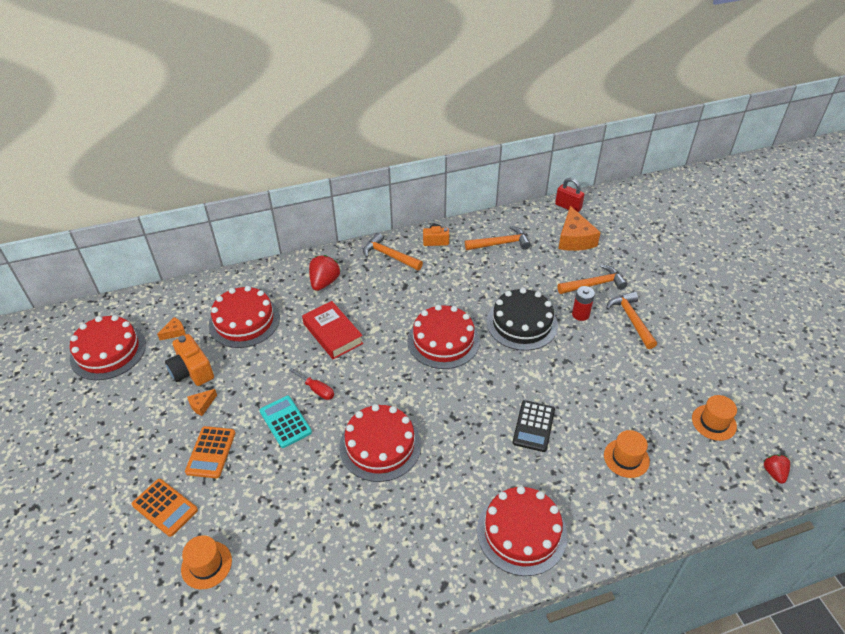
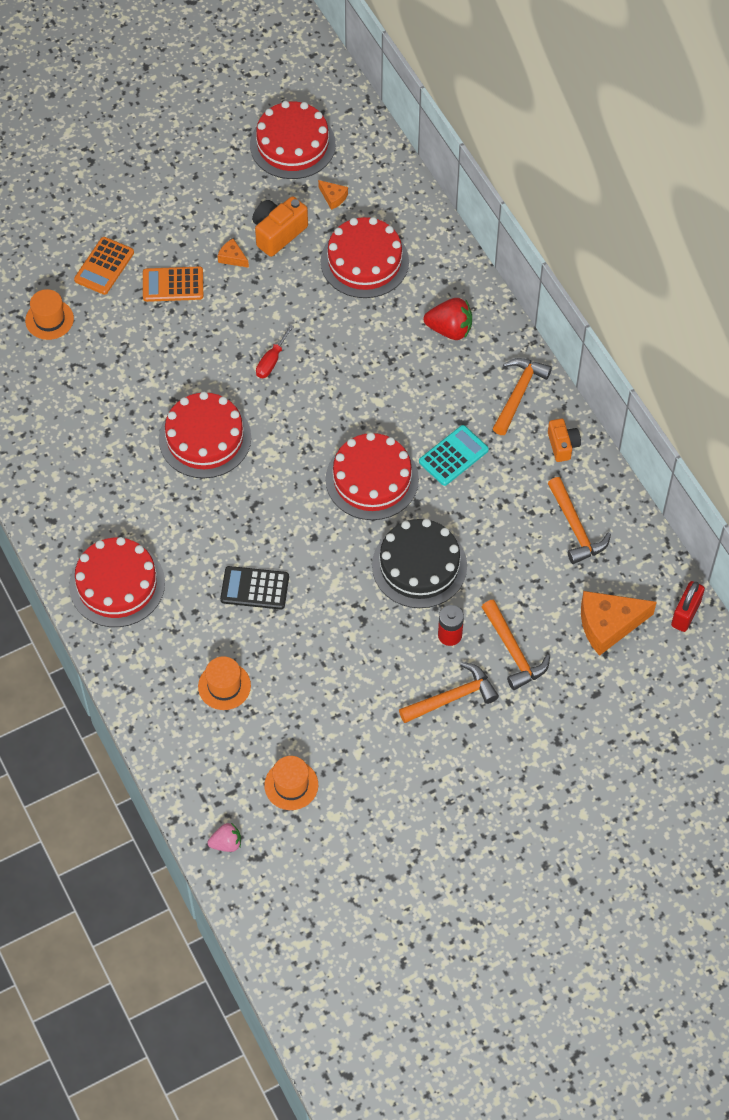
camera: 80 degrees right, 15 degrees up
(285, 422) = (222, 342): turquoise calculator -> turquoise calculator (453, 456)
(333, 333) = (361, 358): red book -> none
(774, 473) = (226, 843): red strawberry -> pink strawberry

